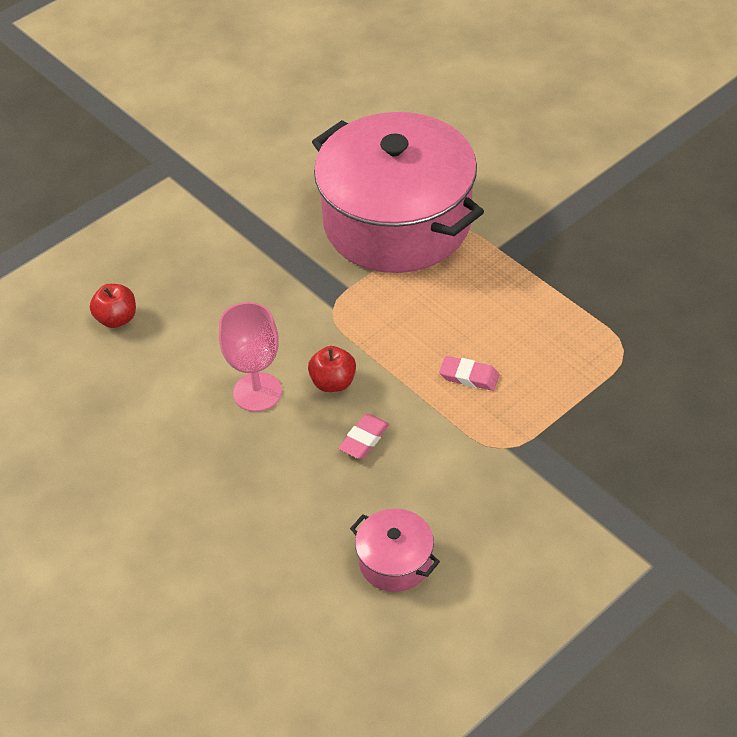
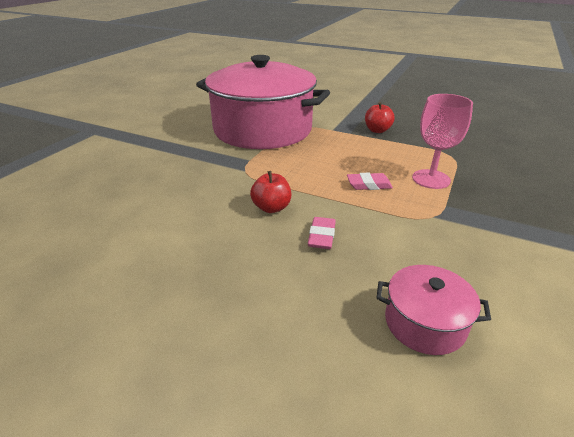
camera: 25 degrees left, 15 degrees down
(117, 319) = (64, 207): red apple -> red apple (377, 130)
(257, 392) = (211, 226): pink goblet -> pink goblet (431, 179)

